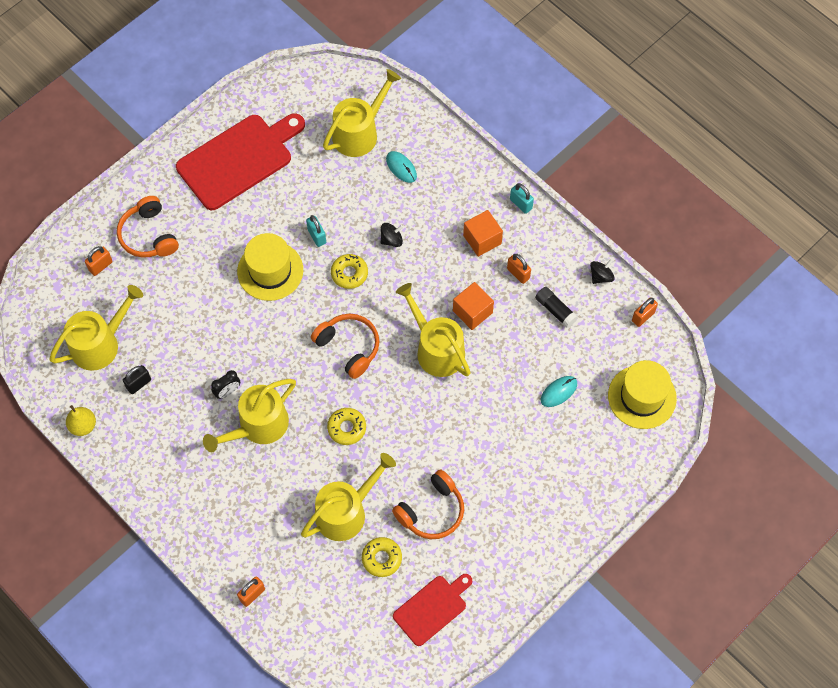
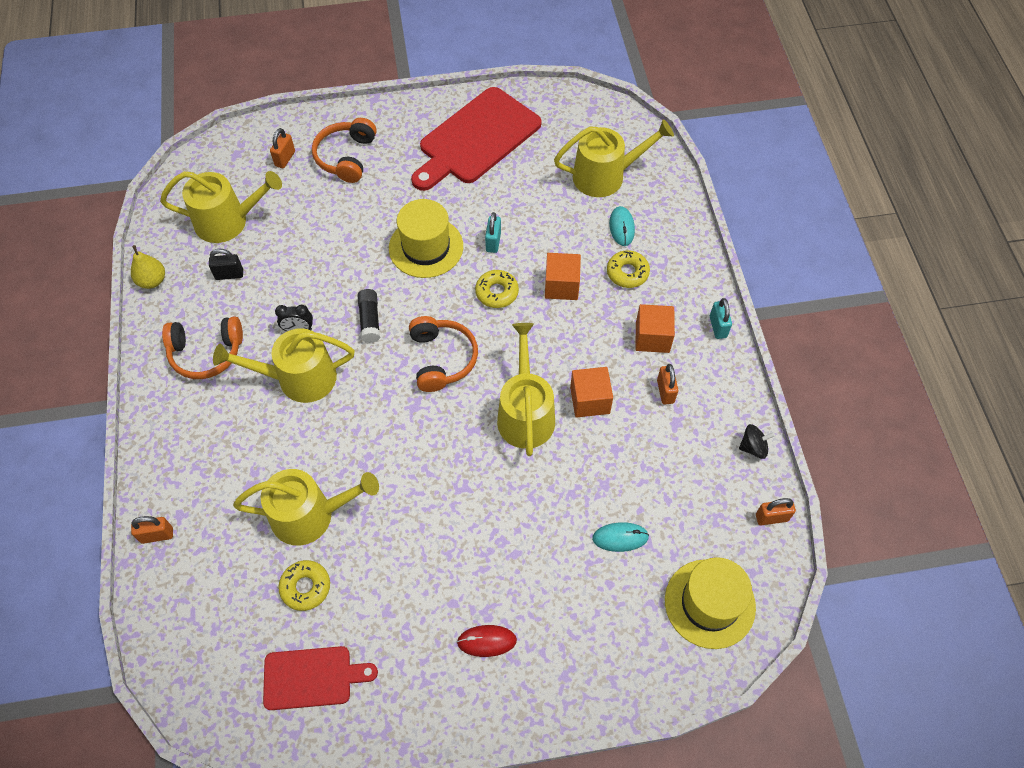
camera: 35 degrees right, 5 degrees down
(100, 266) = (285, 159): orange padlock -> orange padlock turned 60 degrees counterclockwise
(238, 159) = (476, 139): red cutting board -> red cutting board turned 135 degrees clockwise
(347, 428) = (378, 434): yellow donut -> yellow donut (627, 273)
(391, 240) = (561, 286): black spinning top -> orange cube
(431, 511) = (393, 573): orange headphones -> orange headphones (206, 352)
(523, 512) = (487, 641): none -> red mouse
(555, 310) = (678, 451): black glue stick -> black glue stick (370, 320)

